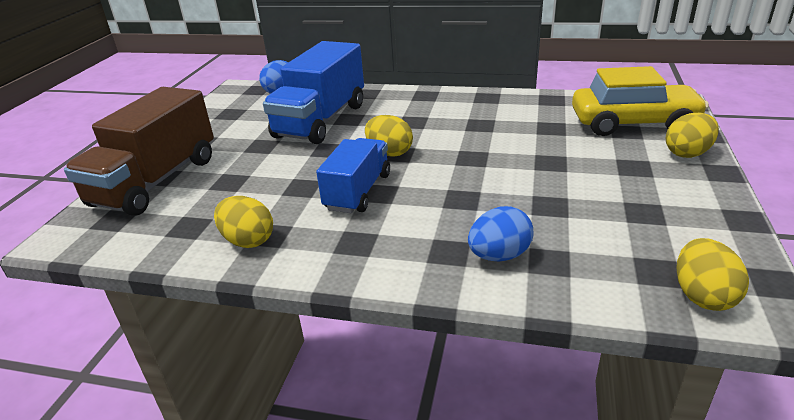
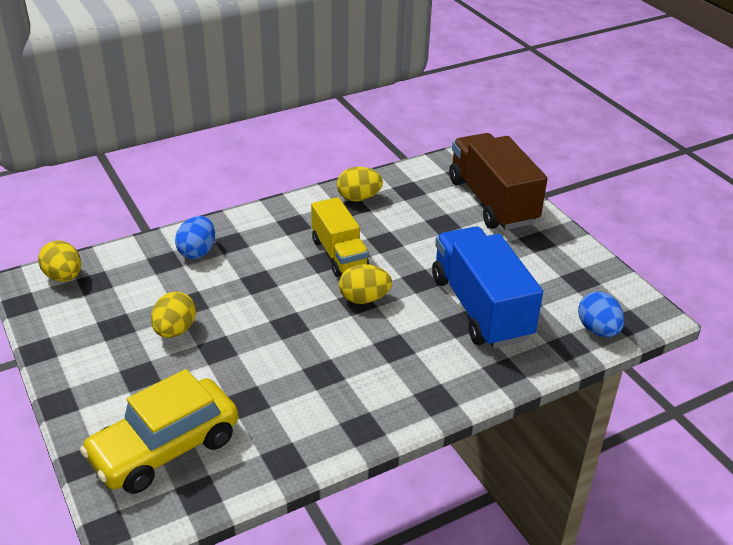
camera: 135 degrees right, 5 degrees up
(358, 192) = (339, 254): blue truck -> yellow truck
(687, 153) = (94, 417): yellow egg -> yellow egg (175, 330)

